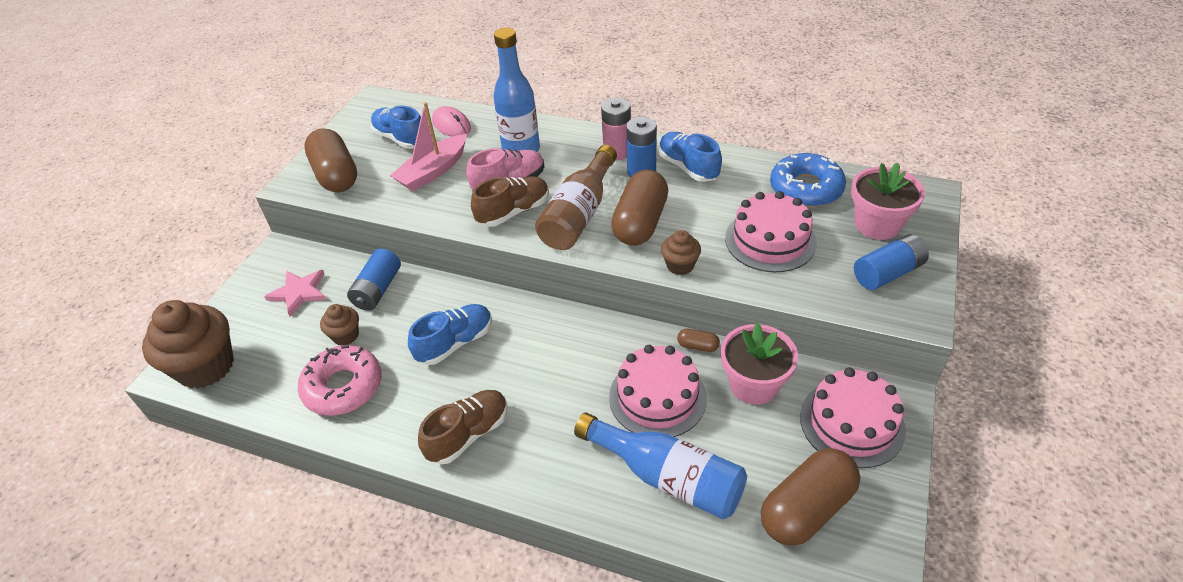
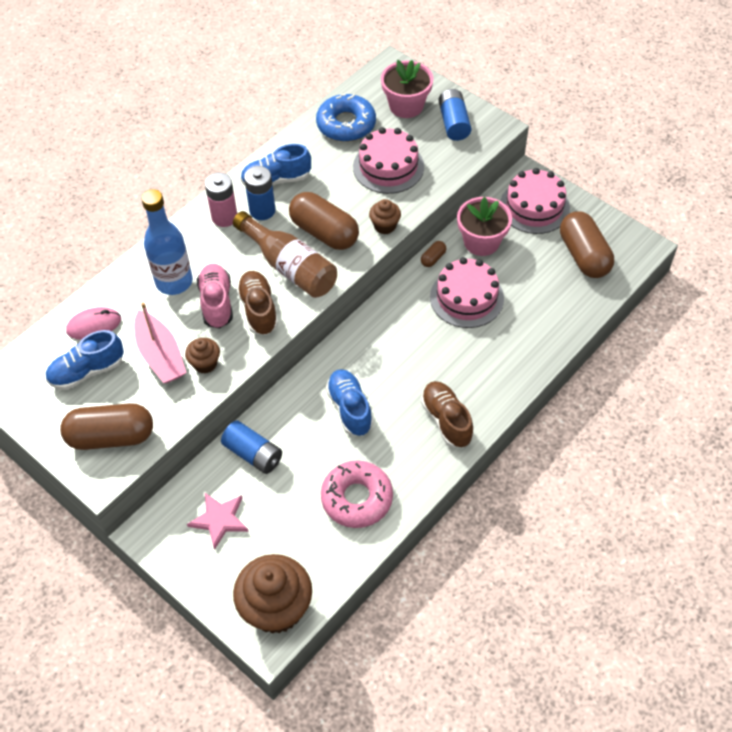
camera: 70 degrees left, 10 degrees up
(345, 335) = (297, 488): brown cupcake -> brown cupcake (205, 363)
(666, 477) = (532, 315): blue bottle -> none

